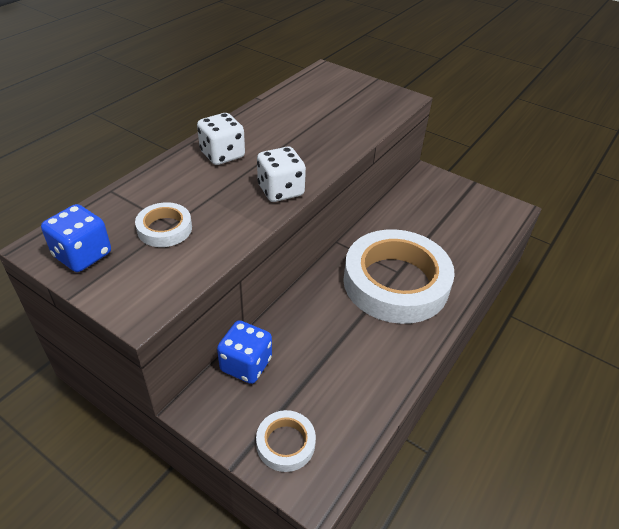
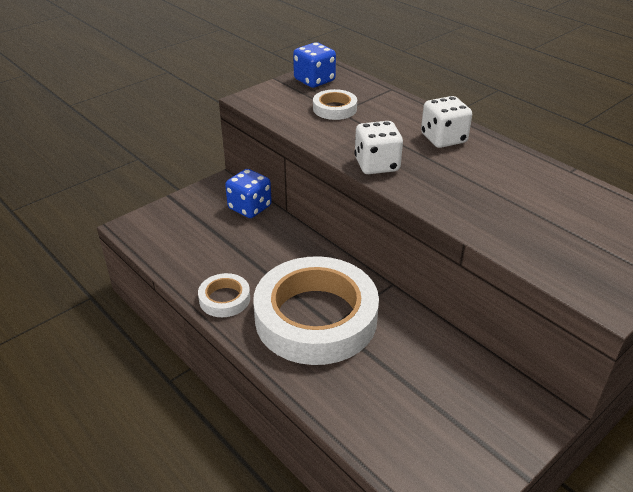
camera: 105 degrees right, 5 degrees down
(285, 443) = (171, 219): white tape -> white tape (224, 299)

